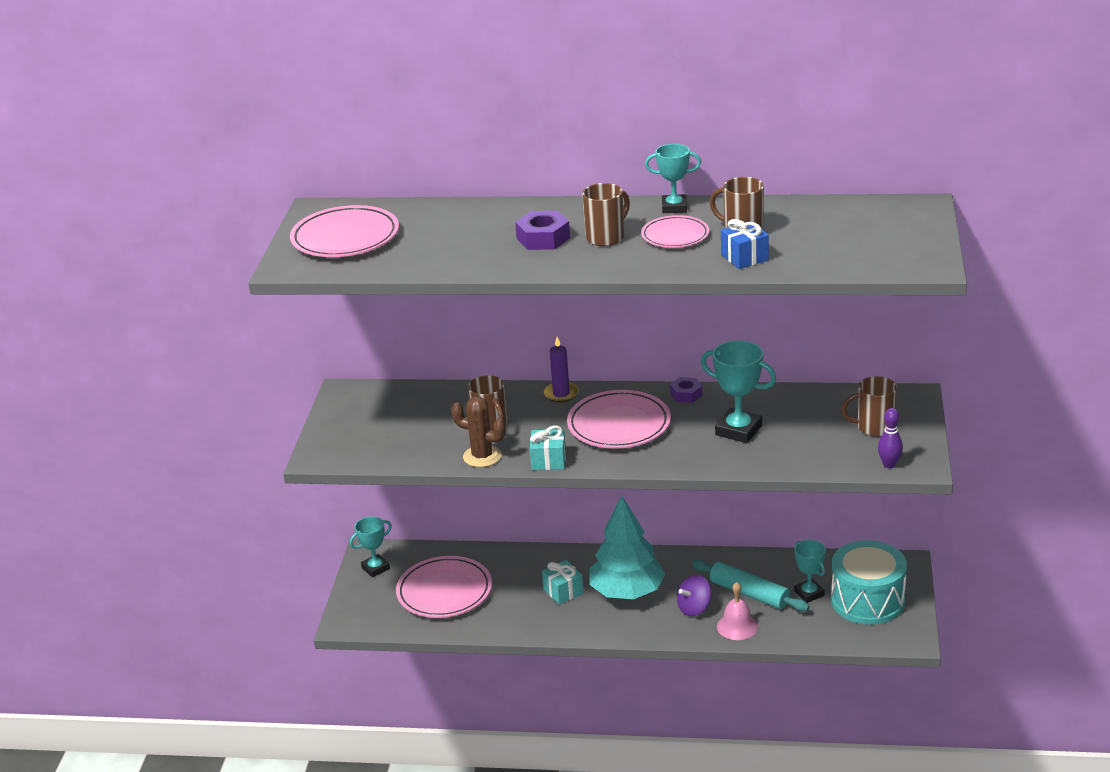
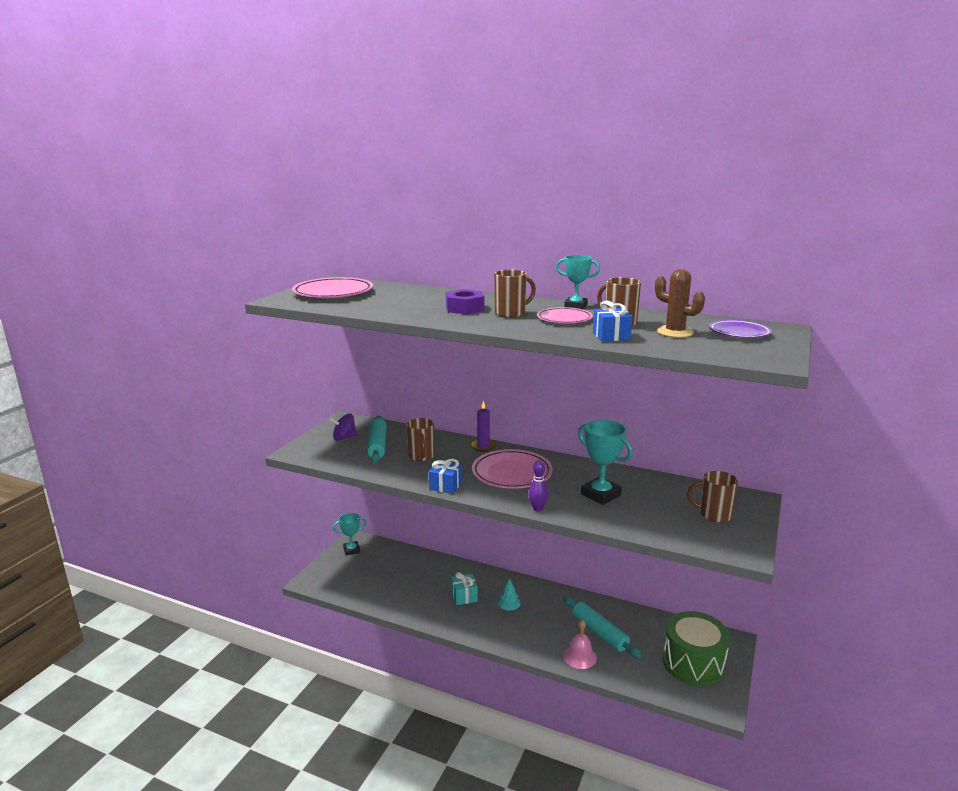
camera: 15 degrees right, 10 degrees down
(421, 422) = (377, 445): none -> turquoise rolling pin
(444, 592) = (385, 576): pink plate -> none
(482, 456) = (401, 474): brown cactus -> brown cactus (675, 332)
(548, 460) = (445, 486): turquoise gift -> blue gift
(627, 592) = (509, 608): turquoise tree -> turquoise tree, size x0.40
(686, 394) = (573, 463): purple nut -> none
(694, 608) = (552, 633): purple spinning top -> purple spinning top (344, 438)
(809, 593) = (647, 645): turquoise trophy -> none
(867, 600) = (693, 663): turquoise drum -> green drum
(879, 223) = (739, 332): none -> purple plate
(889, 464) = (718, 546): purple bowling pin -> purple bowling pin (537, 508)

